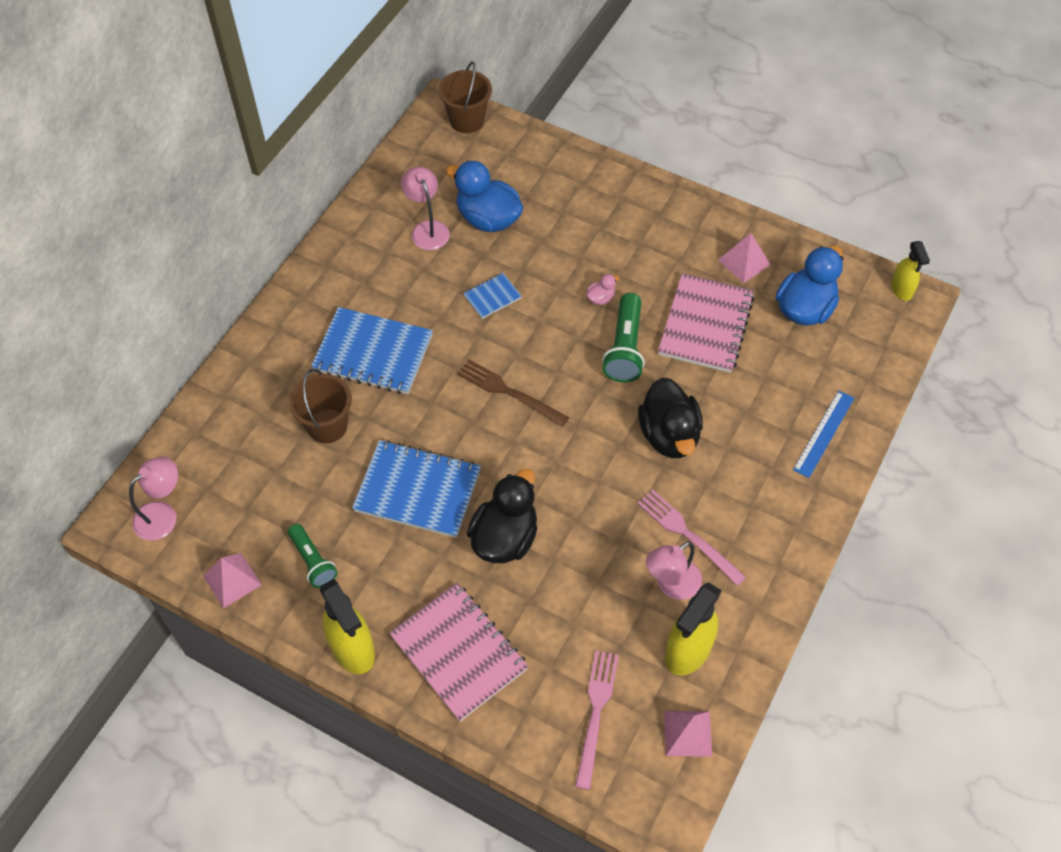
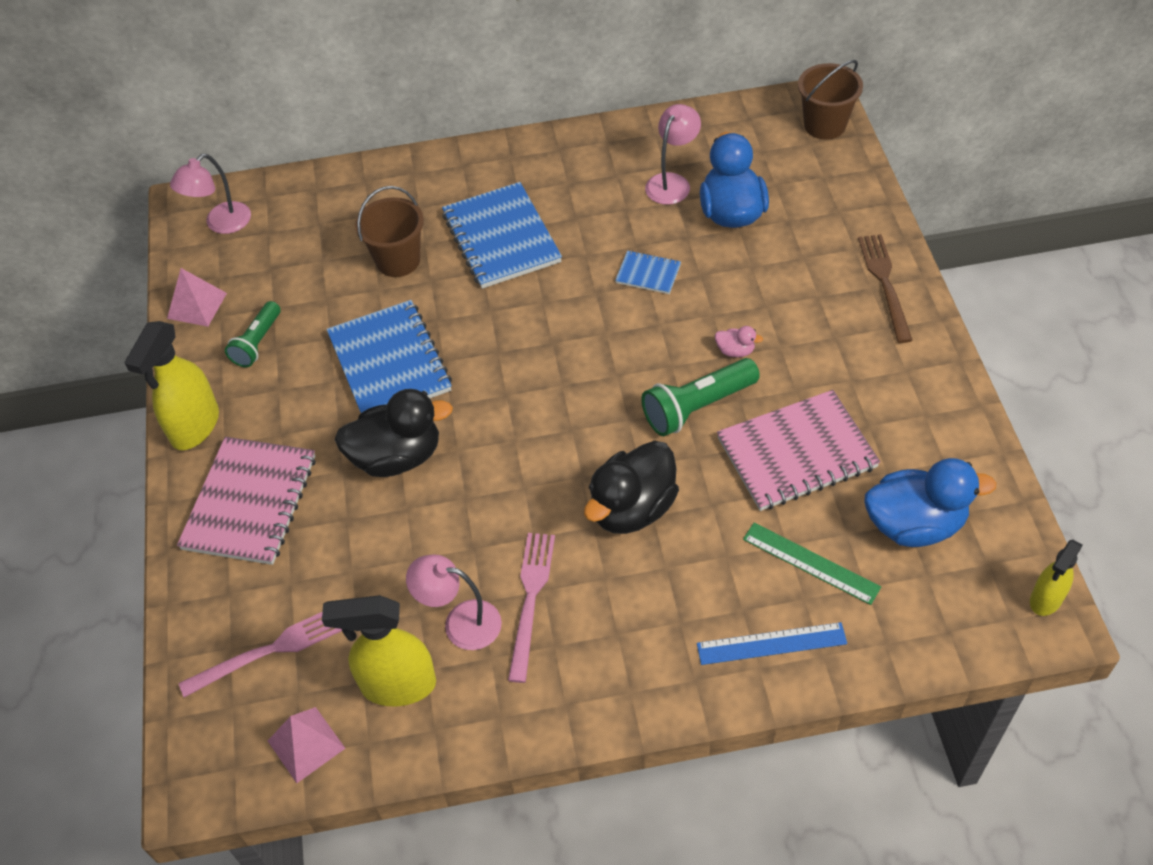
camera: 55 degrees right, 5 degrees down
(163, 515) = (221, 224): pink lamp -> pink lamp turned 120 degrees clockwise
(509, 392) = (556, 356): brown fork -> brown fork (885, 284)
(744, 262) = (912, 434): pink pyramid -> none
(787, 375) = (810, 563): none -> green ruler

